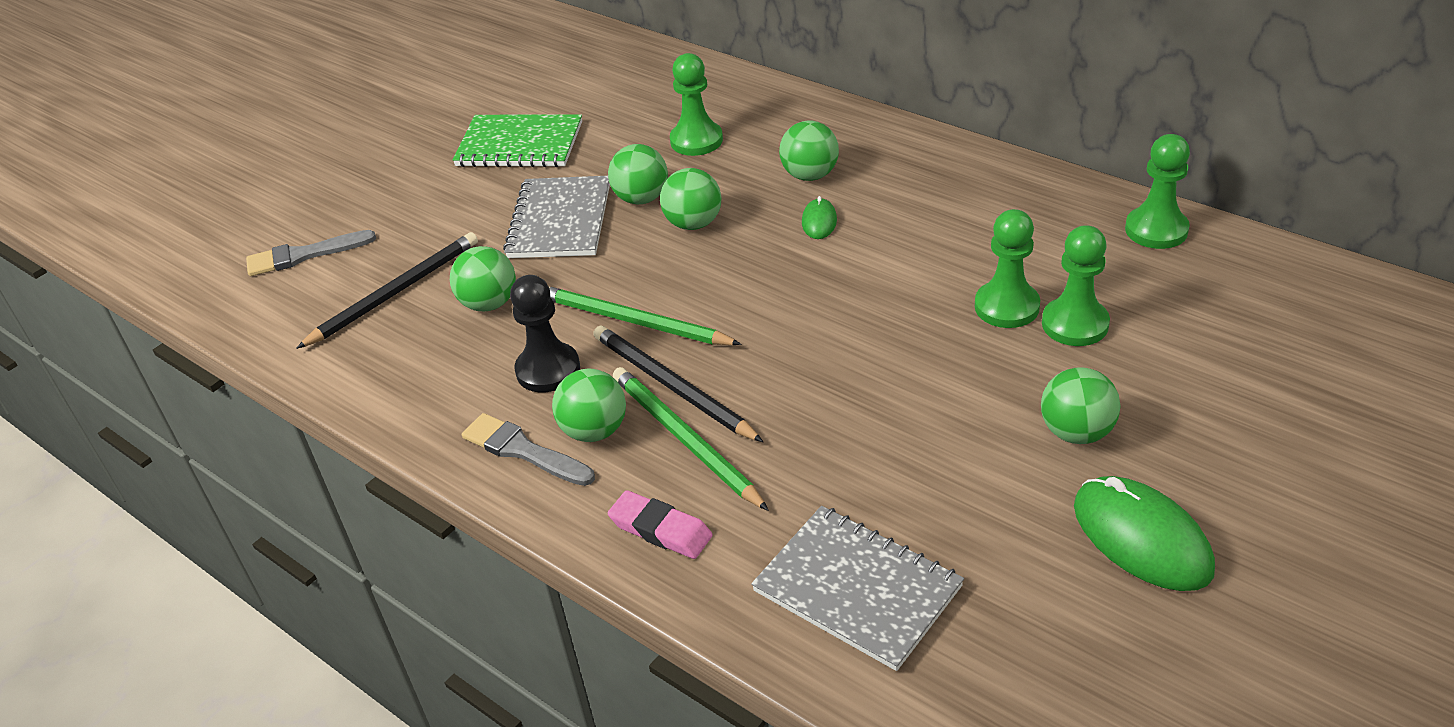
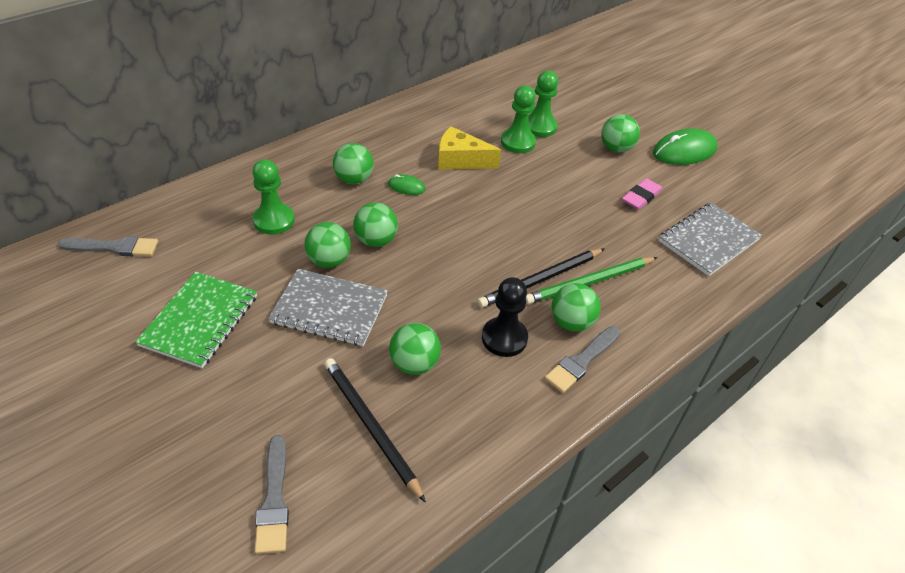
camera: 85 degrees left, 5 degrees up
(609, 62) = (113, 247): none -> grey brush
(633, 321) = (469, 287): green pencil -> none
(660, 530) = (660, 305): pink eraser -> pink eraser (641, 197)
(915, 256) = (460, 160): none -> yellow cheese
(1156, 230) = (478, 84): green pawn -> none

